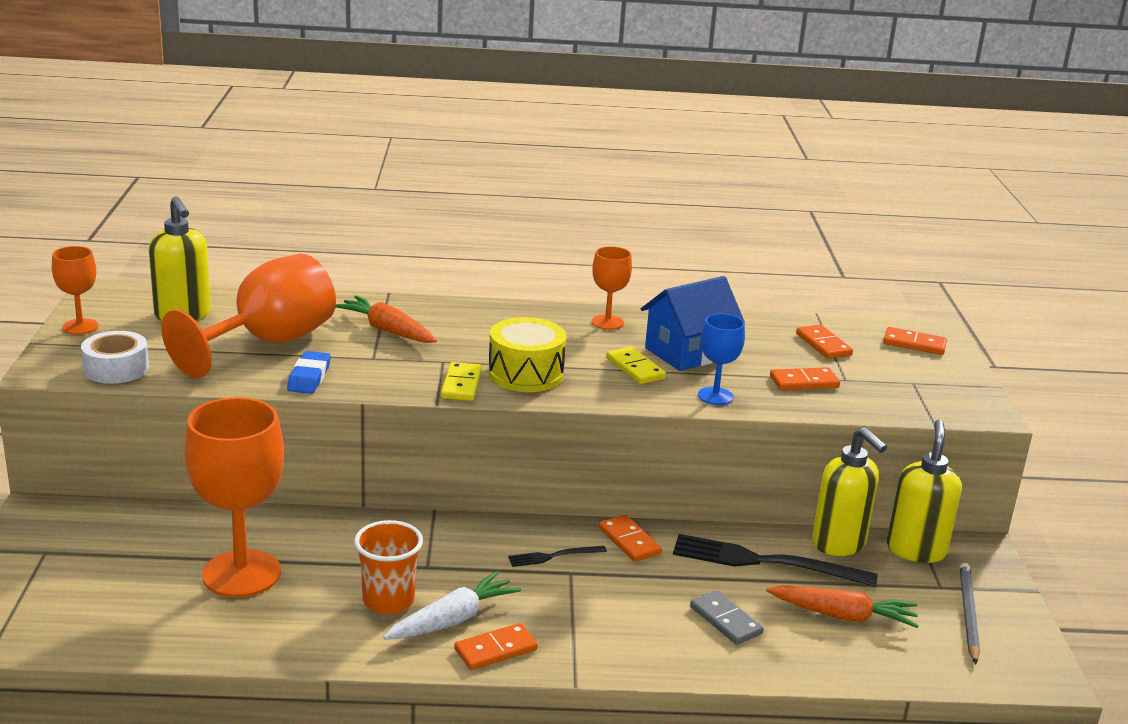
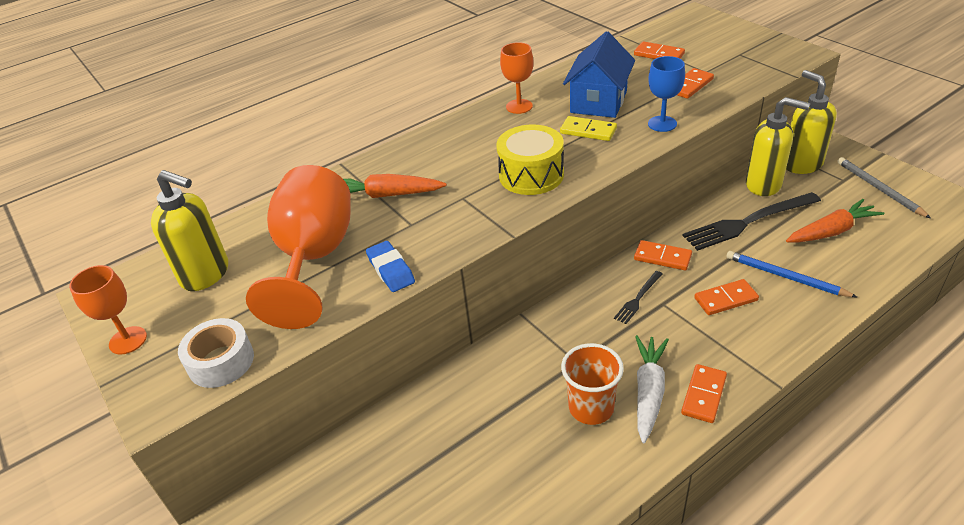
camera: 30 degrees left, 15 degrees up
(241, 574) = (465, 462): orange goblet -> none
(461, 385) = (504, 209): yellow domino -> none
(725, 620) = (785, 277): grey domino -> blue pencil
(914, 344) = (700, 28): orange domino -> orange domino (725, 299)

